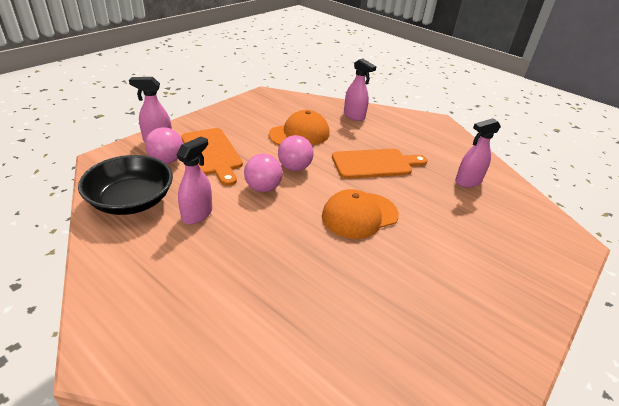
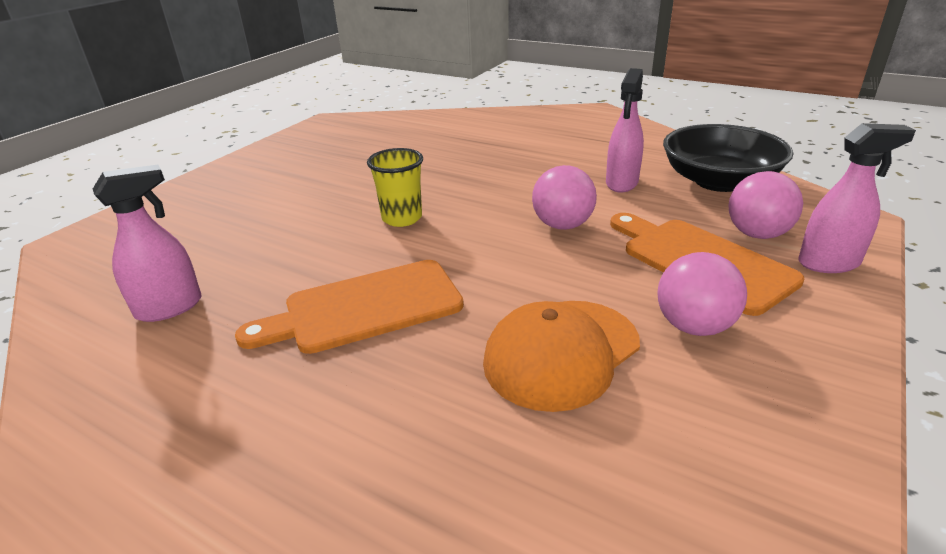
camera: 175 degrees right, 5 degrees down
(294, 168) = (529, 266): pink ball -> pink ball (694, 326)
(354, 116) = (415, 485): pink spray bottle -> none
(359, 215) = (402, 218): orange cap -> yellow cup

